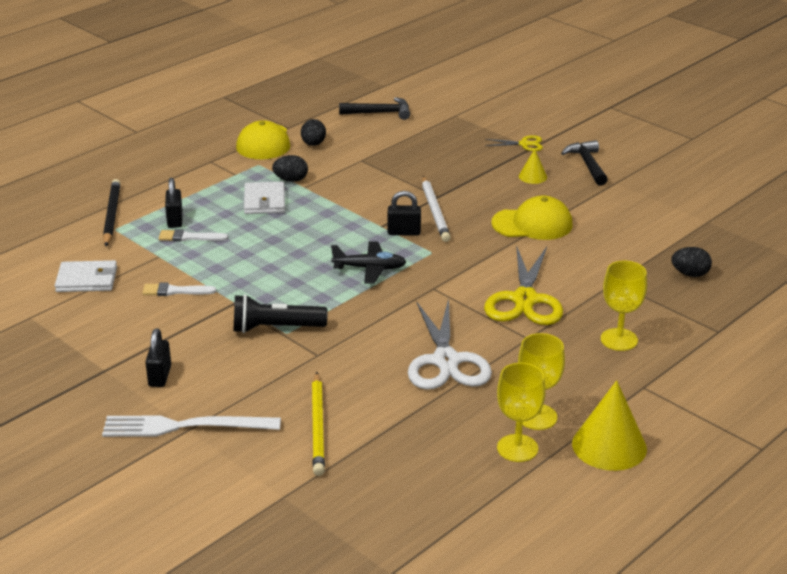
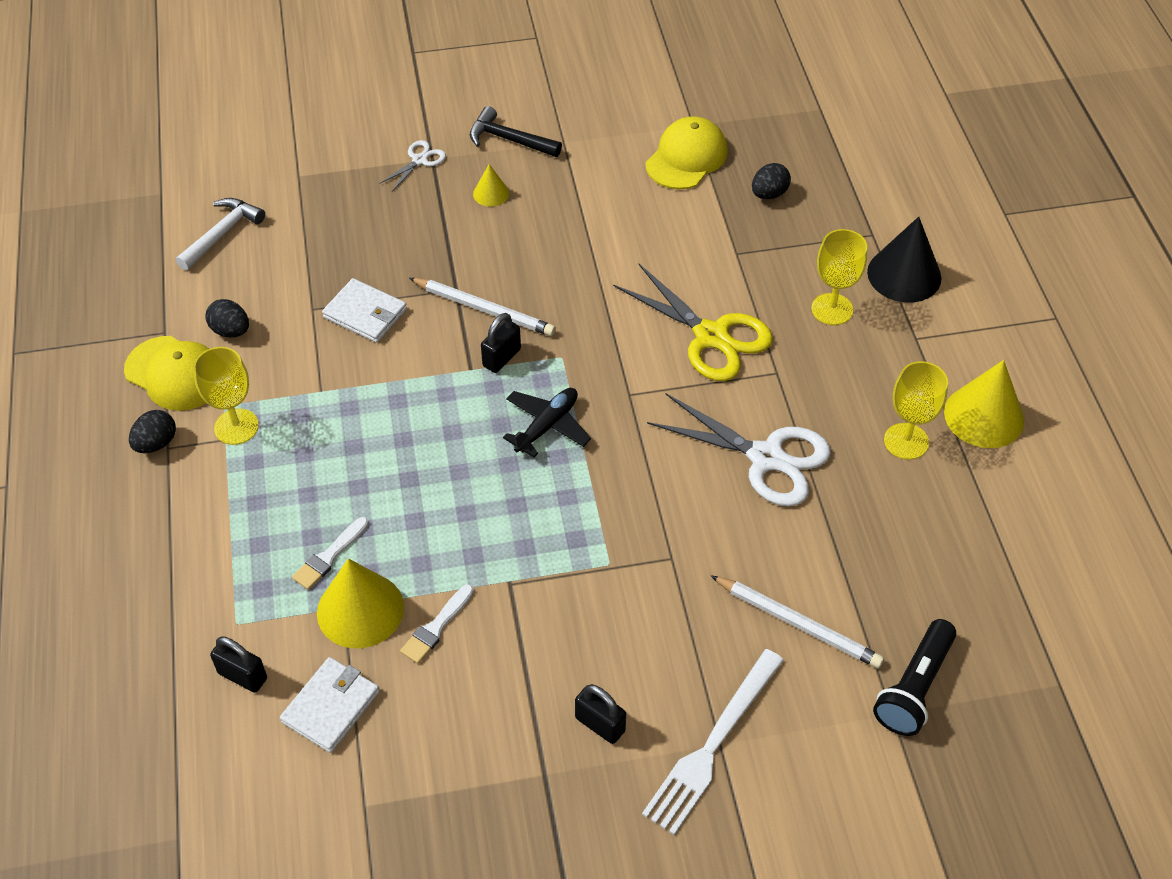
camera: 55 degrees left, 20 degrees up
(112, 215) = (200, 611): black pencil -> none
(162, 262) = (360, 610): none -> yellow cone
(175, 220) = (276, 551): black padlock -> black padlock (243, 676)
(264, 201) = (316, 443): white wallet -> white wallet (365, 313)
(275, 328) = (592, 569): black flashlight -> black flashlight (914, 687)
(291, 180) = (293, 394): black egg -> black egg (156, 443)
(318, 426) = (797, 624): yellow pencil -> white pencil
(379, 113) = (222, 234): black hammer -> white hammer
(517, 448) = (942, 484): yellow goblet -> yellow goblet (236, 427)
(524, 144) = (419, 160): yellow scissors -> white scissors
(532, 224) = (581, 249): yellow cap -> yellow cap (686, 157)
(699, 359) = (904, 275): none -> black cone

